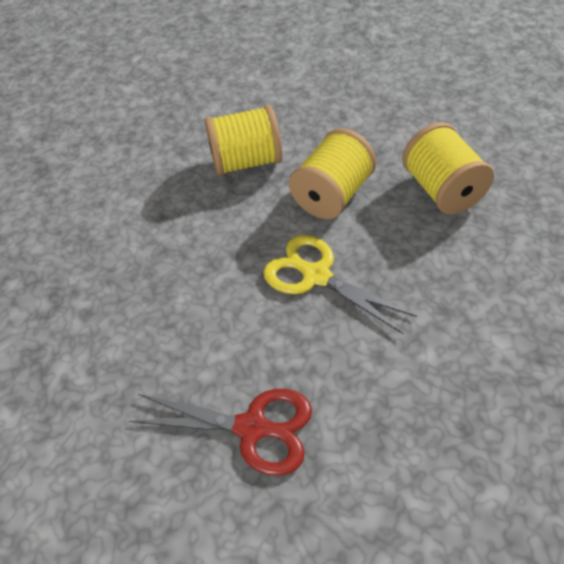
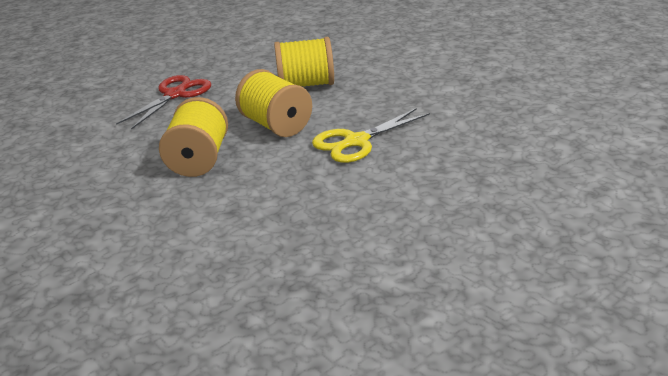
camera: 75 degrees left, 20 degrees down
(253, 428) = (485, 182): red scissors -> red scissors (175, 94)

